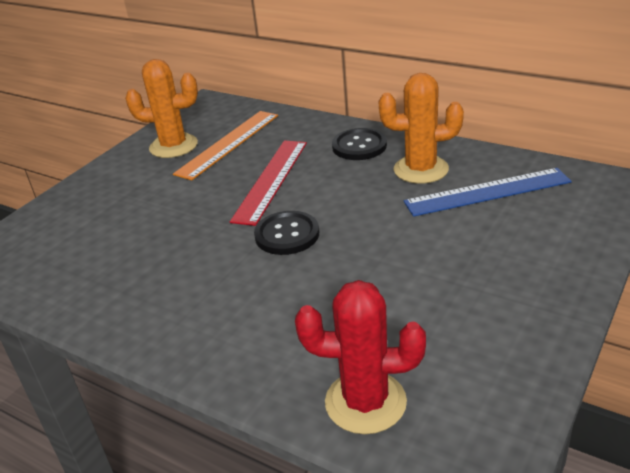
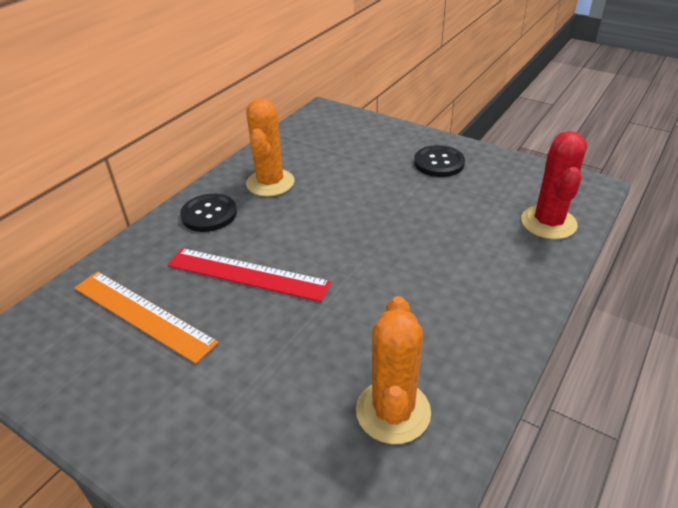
camera: 90 degrees left, 5 degrees up
(173, 146) = (114, 372): orange cactus -> orange cactus (393, 411)
(287, 235) = (351, 261): black button -> black button (439, 163)
(487, 192) = (317, 156): blue ruler -> none

